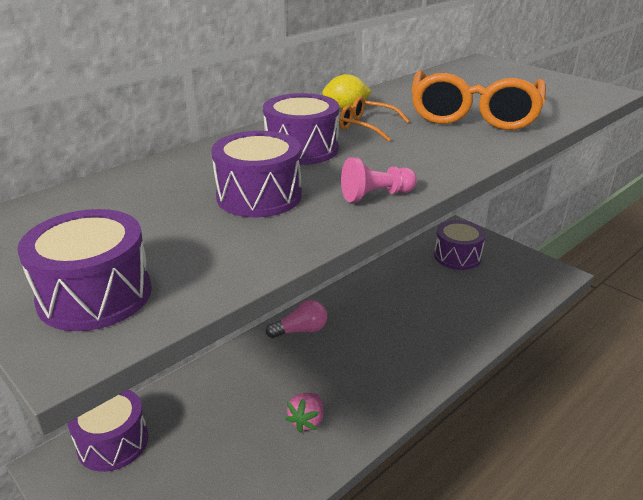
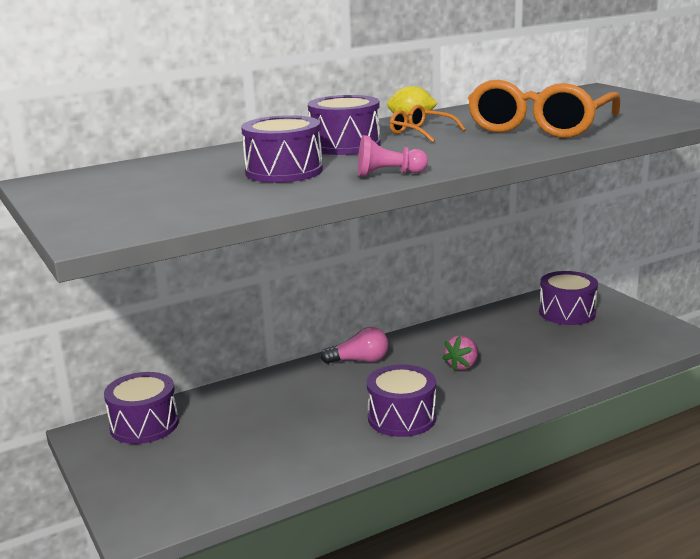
camera: 15 degrees right, 10 degrees down
(95, 295) = (120, 215): purple drum -> purple drum (401, 418)
(307, 421) = (335, 429): pink strawberry -> pink strawberry (462, 366)

